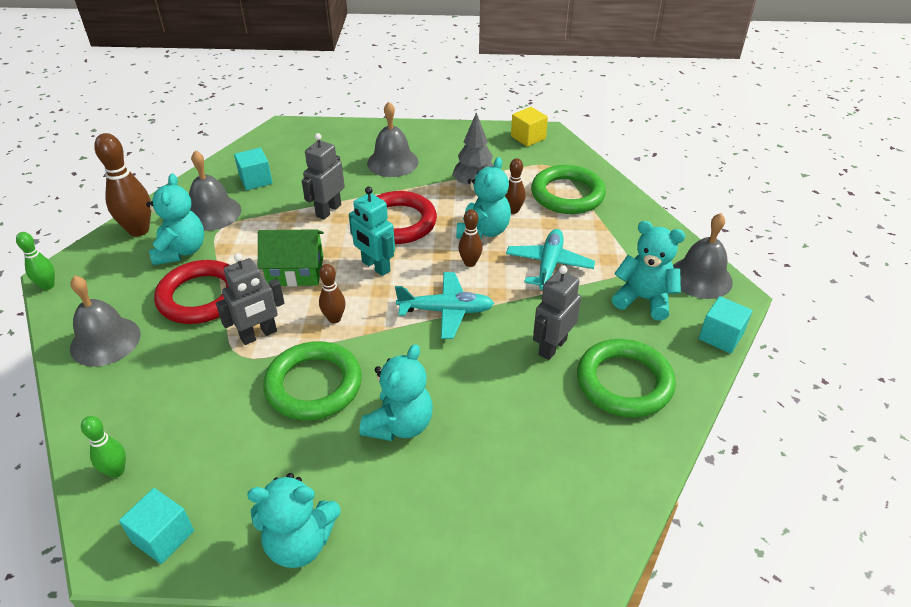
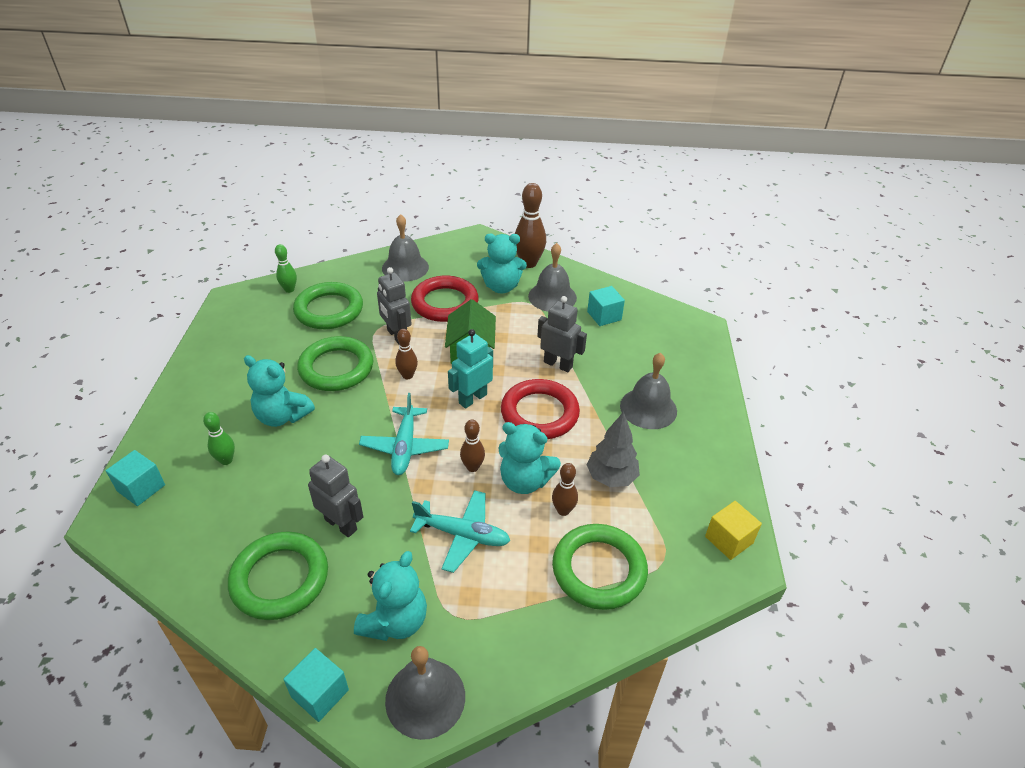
camera: 90 degrees right, 0 degrees up
(48, 286) = (466, 235): green bowling pin -> green bowling pin (226, 460)
(163, 536) = (233, 314): turquoise cube -> turquoise cube (141, 488)
(185, 412) = (329, 310): none -> green ring
(300, 543) = (202, 370): turquoise teddy bear -> none

